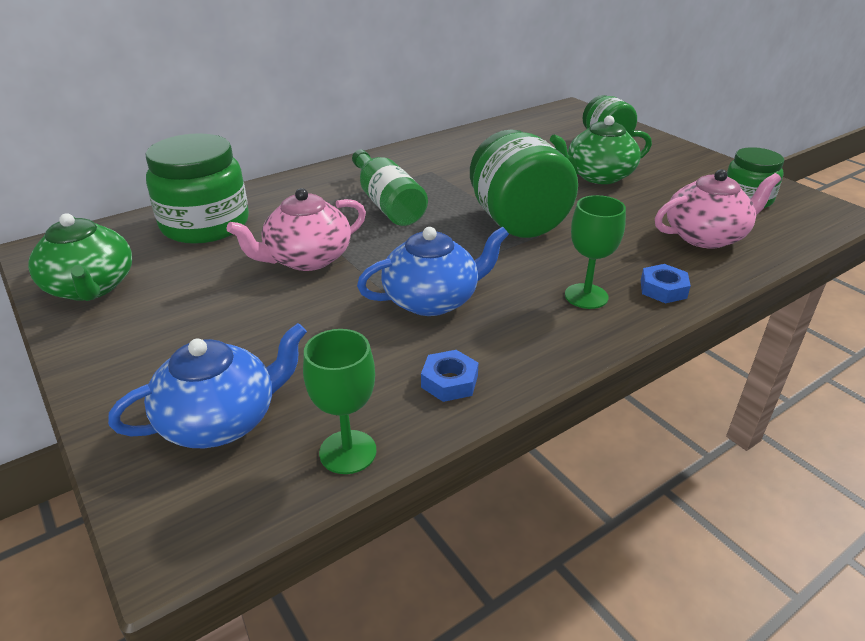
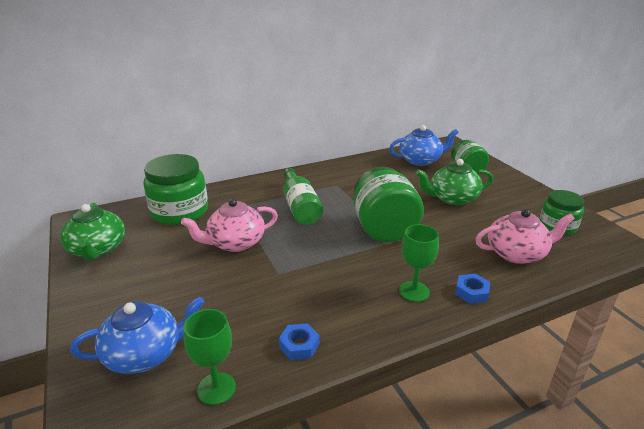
camera: 10 degrees right, 5 degrees down
(432, 300) = (307, 282): blue teapot -> blue teapot (420, 160)

